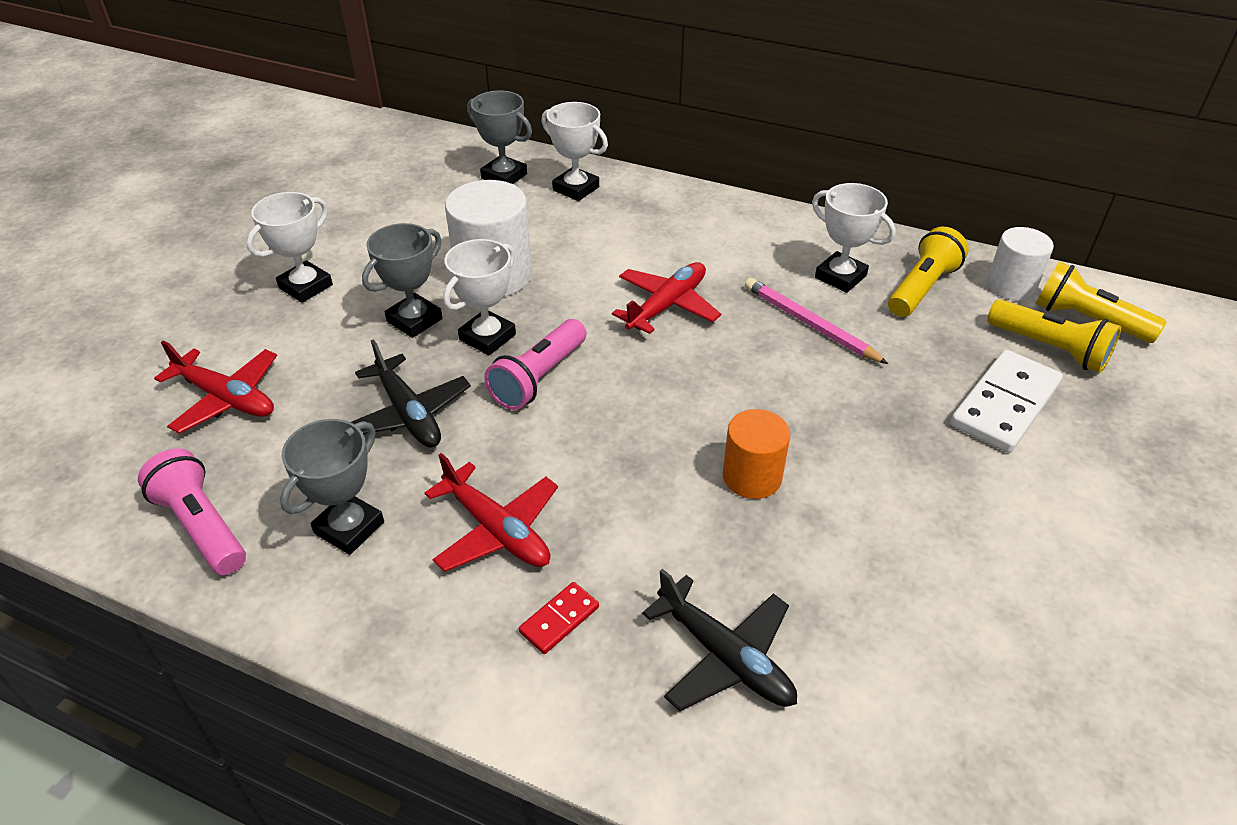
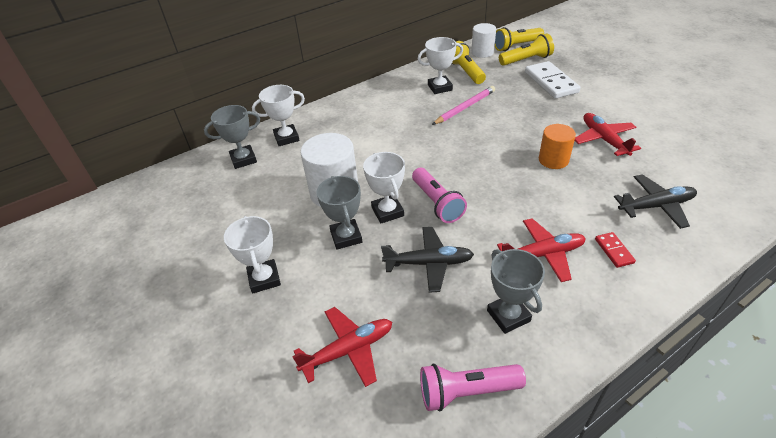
camera: 55 degrees left, 0 degrees up
(667, 305) = (416, 142): red plane -> red plane (604, 139)
(809, 324) = (465, 107): pink pencil -> pink pencil turned 150 degrees clockwise

